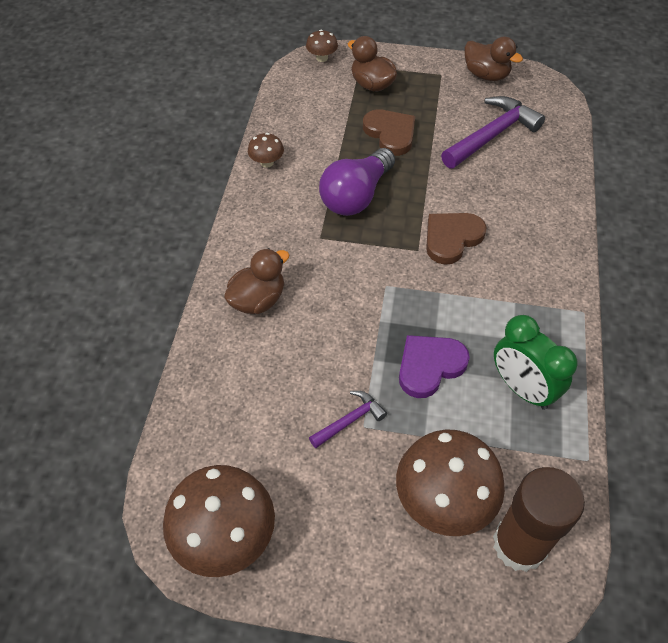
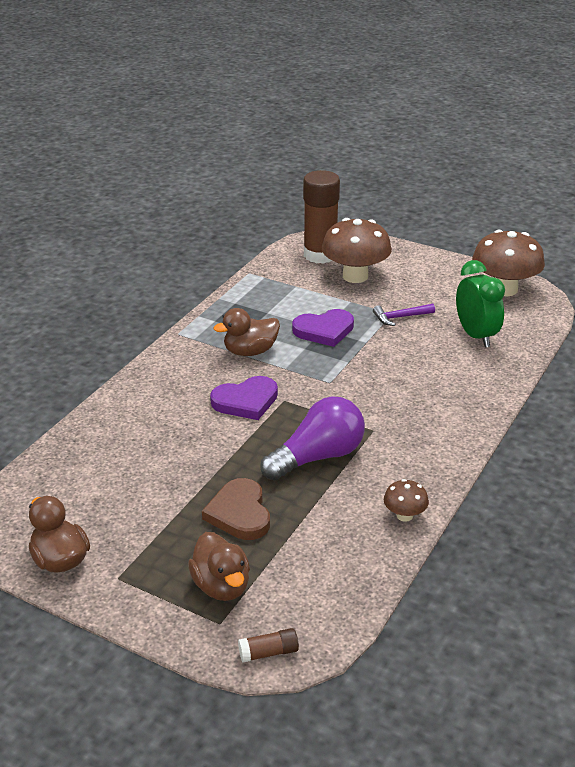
camera: 160 degrees left, 20 degrees down
(258, 300) = (450, 396): brown duck -> brown duck (250, 351)
(322, 58) = (268, 652): brown mushroom -> brown glue stick
(452, 238) = (246, 401): brown heart -> purple heart
(492, 135) = (124, 482): purple hammer -> none
(522, 388) = (264, 307): green clock -> green clock (476, 336)

